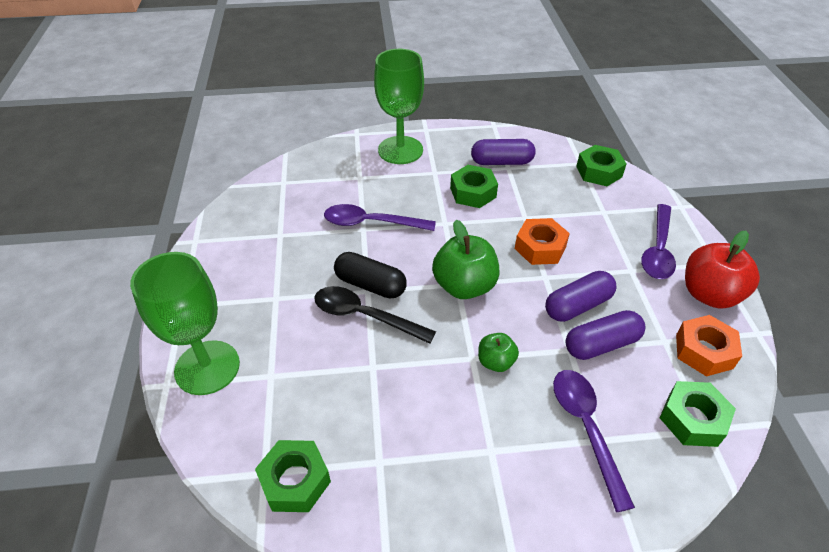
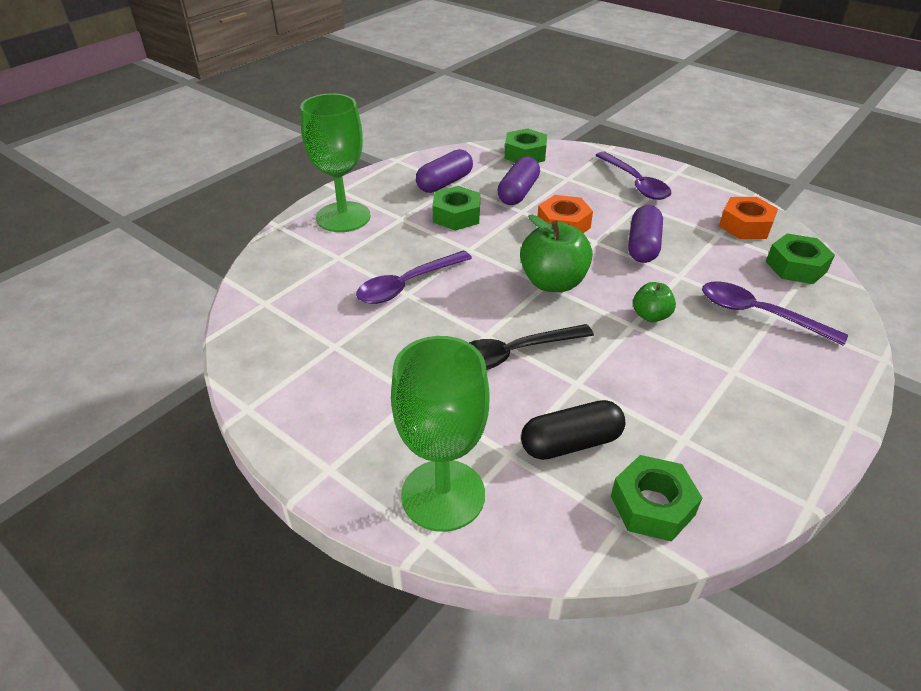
camera: 45 degrees left, 5 degrees down
(370, 285) = (481, 329): black capsule -> black capsule (571, 443)
(601, 344) = (691, 259): purple capsule -> purple capsule (518, 192)
(709, 294) = (700, 192): red apple -> none

